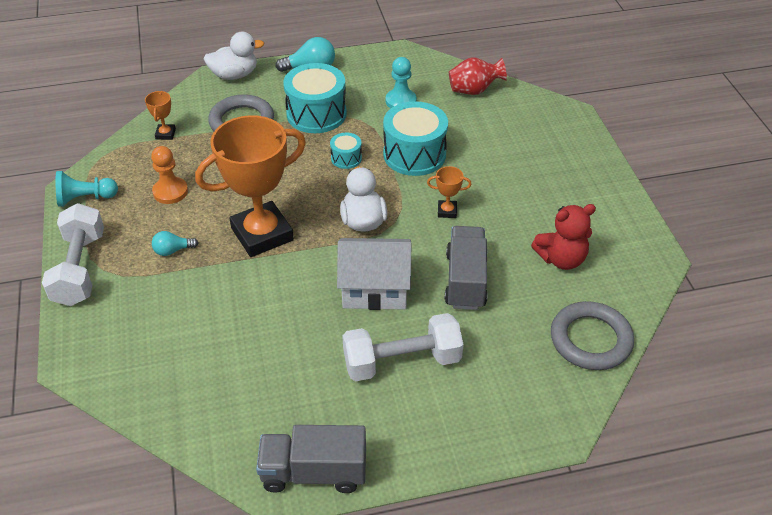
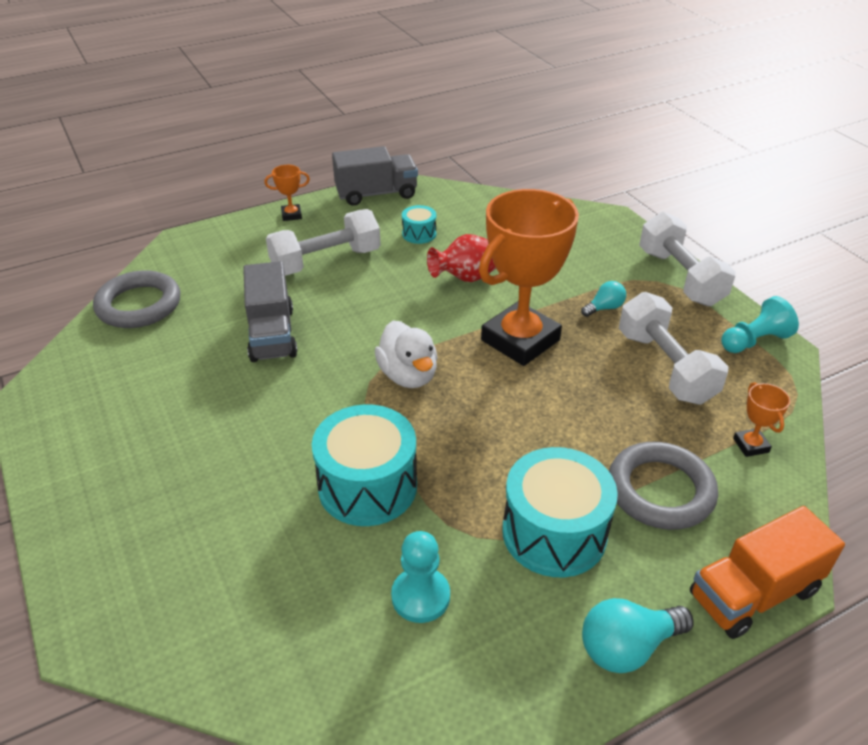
camera: 165 degrees right, 5 degrees down
(170, 192) = (665, 367): orange pawn -> white dumbbell
(234, 75) = (753, 593): white duck -> orange truck
(346, 158) = (467, 459): turquoise drum -> turquoise drum (419, 234)
(375, 289) = (370, 310): white house -> none
(447, 211) = (304, 407): orange trophy -> orange trophy (291, 215)
(474, 90) = (284, 660): red vase -> red vase (466, 278)
(561, 259) = (156, 375): red teddy bear -> none

